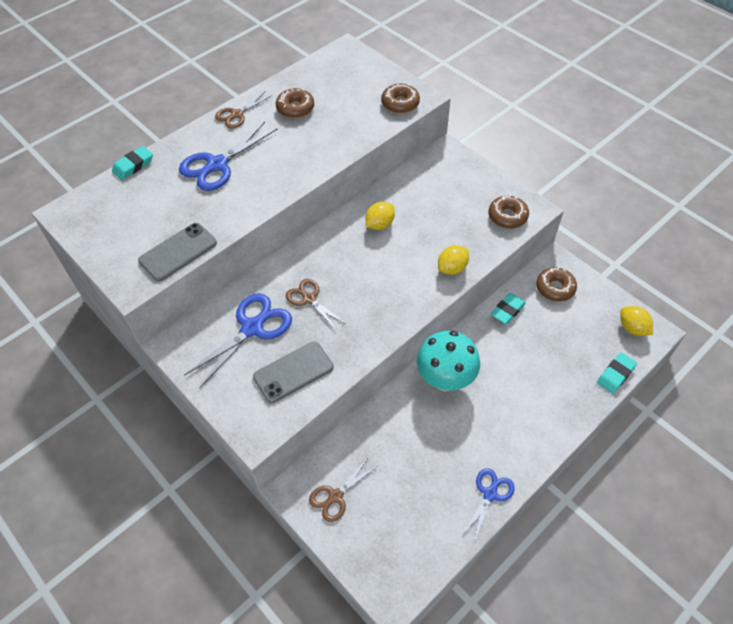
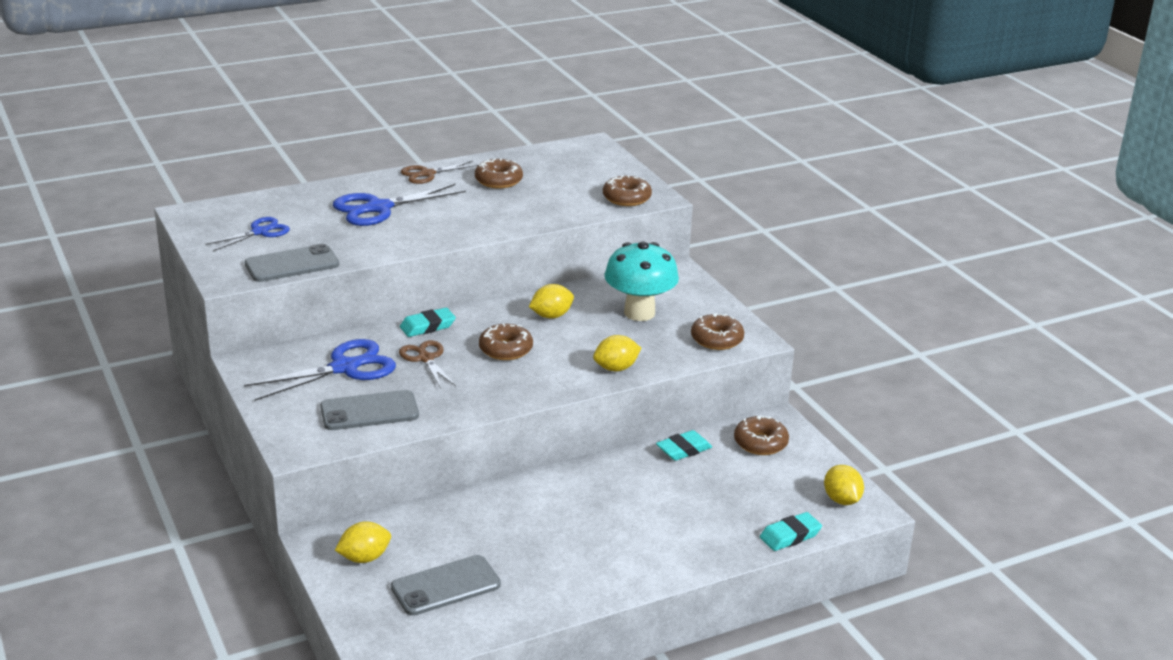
camera: 15 degrees right, 25 degrees down
(133, 165) = (285, 192): turquoise eraser -> turquoise eraser (427, 326)
(335, 496) = (364, 558): brown scissors -> yellow lemon
(363, 271) = (506, 349): none -> brown donut
(407, 506) = (446, 586): none -> grey phone
(445, 379) = (563, 491): turquoise mushroom -> turquoise mushroom (639, 313)
(490, 494) = (555, 600): blue scissors -> blue scissors (260, 232)

